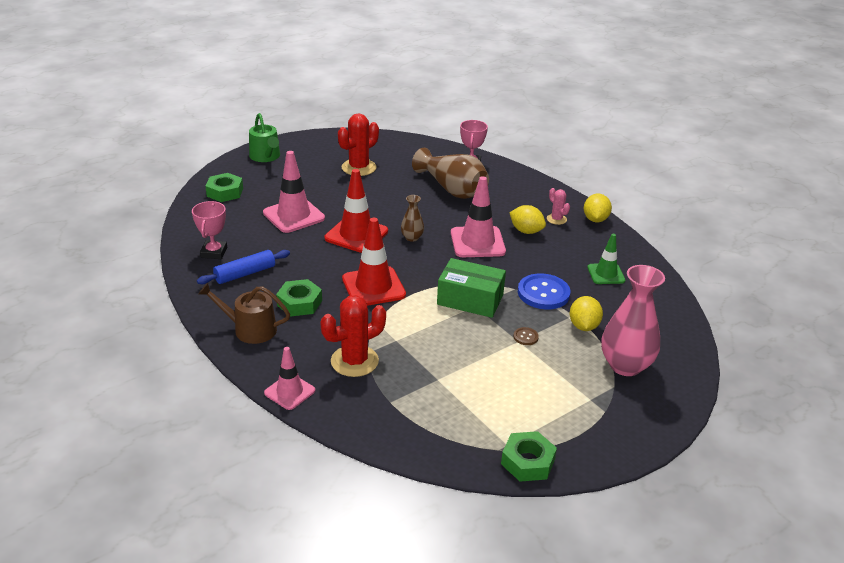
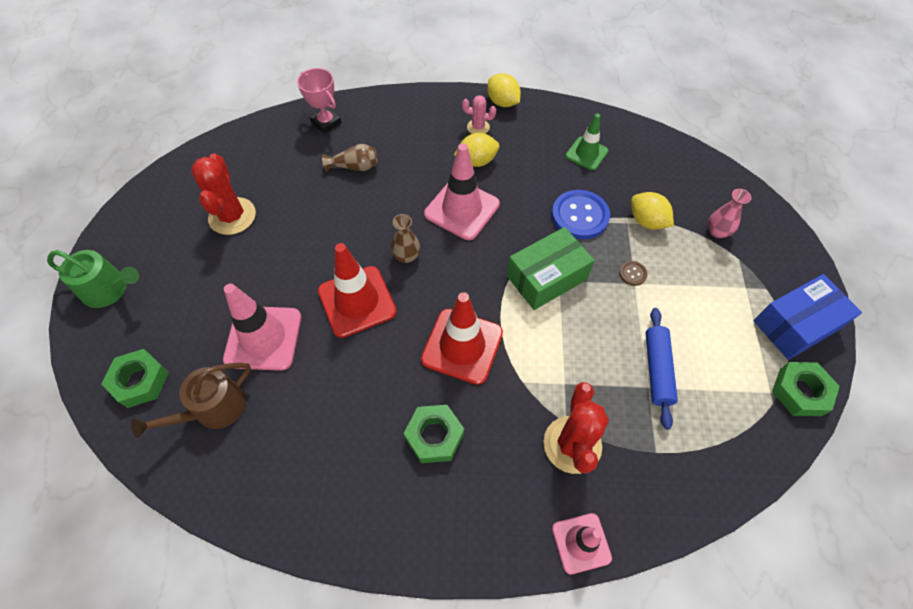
camera: 50 degrees left, 25 degrees up
(214, 252) = (258, 471): pink trophy -> none
(245, 274) = (333, 461): blue rolling pin -> blue rolling pin (657, 370)
(250, 329) = (443, 520): brown watering can -> brown watering can (213, 409)
(452, 189) = (355, 167): brown vase -> brown vase, size x0.49
(589, 439) = (795, 325): none -> blue box
(625, 365) = (717, 231): pink vase -> pink vase, size x0.49

